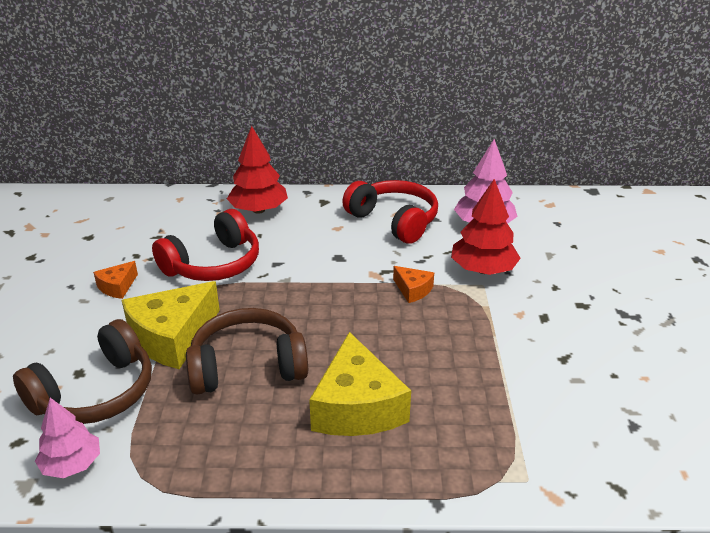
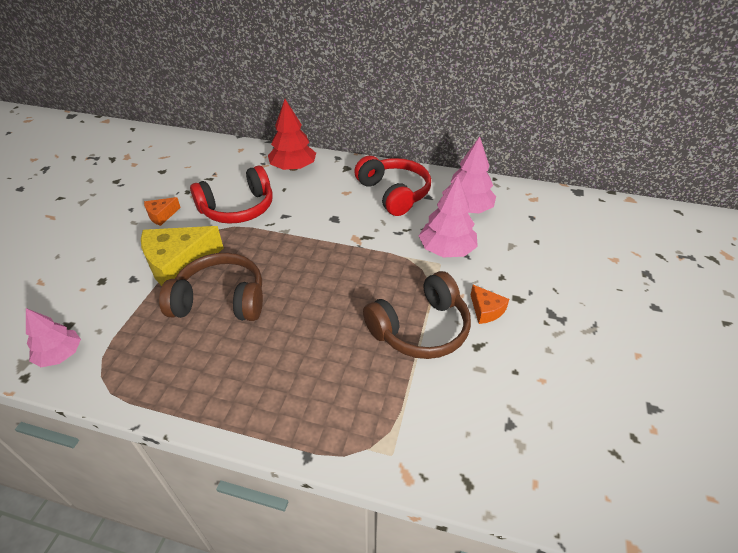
camera: 15 degrees right, 10 degrees up
(96, 393) = (104, 300): brown headphones -> brown headphones (420, 328)
(357, 407) = (285, 353): yellow cheese -> none
(413, 290) = (379, 258): orange cheese -> orange cheese (486, 310)
(483, 270) = (446, 250): red tree -> pink tree

